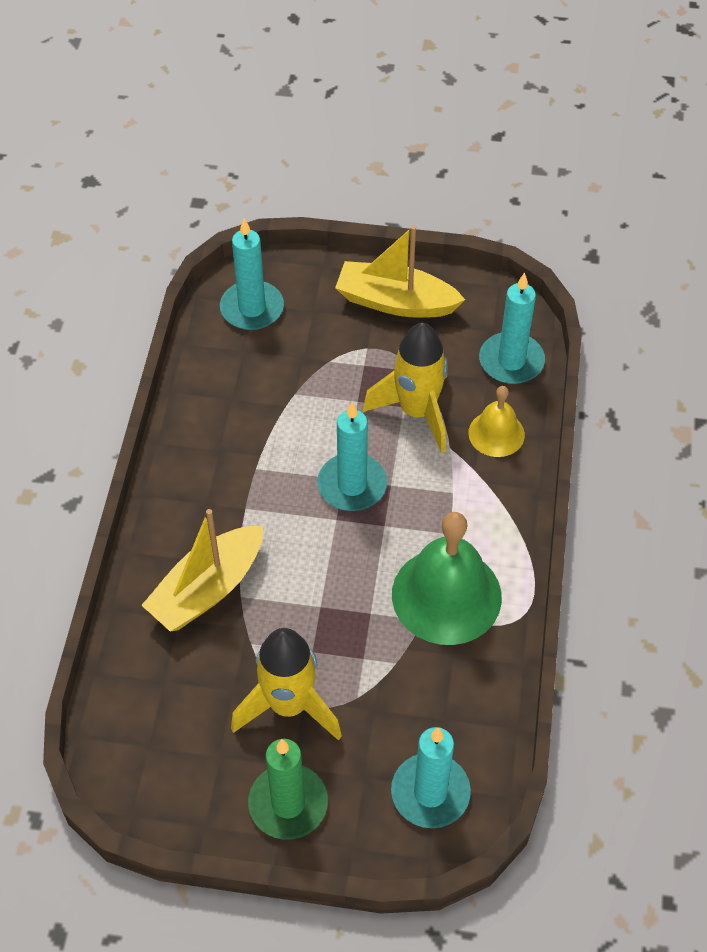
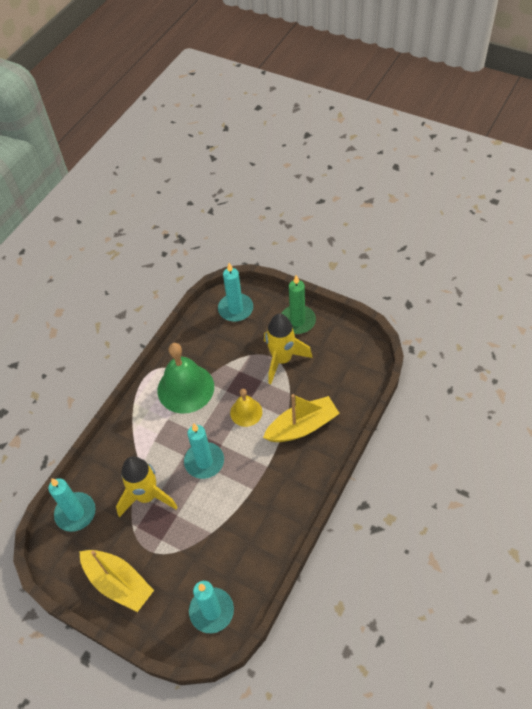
camera: 155 degrees left, 0 degrees up
(496, 433) = (111, 468): yellow bell -> yellow bell (246, 412)

